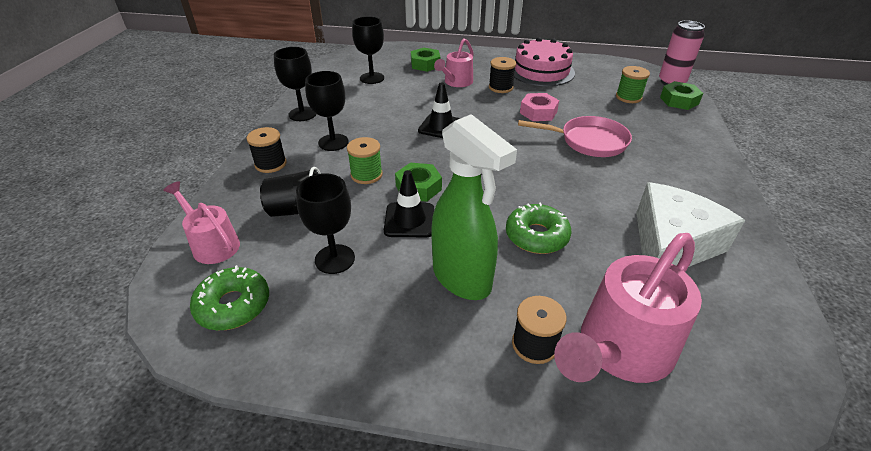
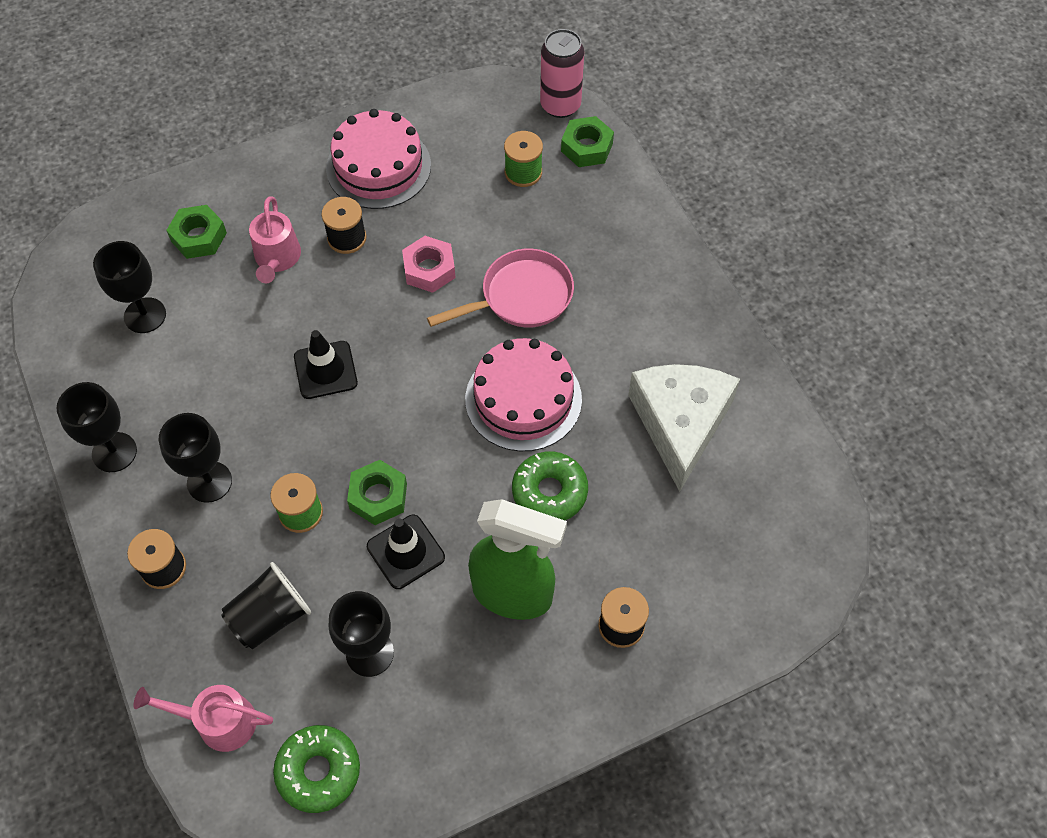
camera: 35 degrees left, 20 degrees up
(554, 184) = (523, 399): none -> pink cake
(619, 350) = (691, 585): pink watering can -> none

